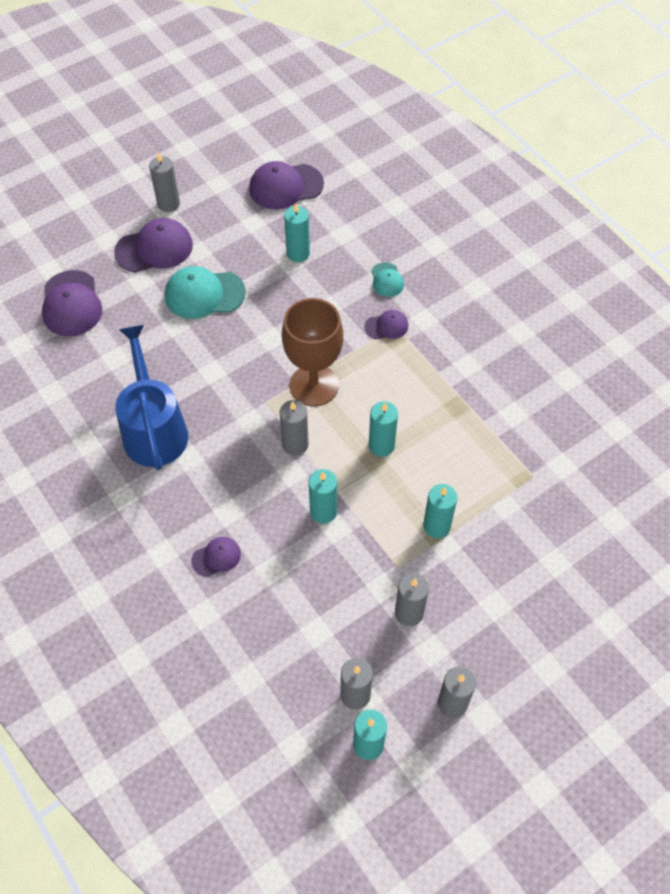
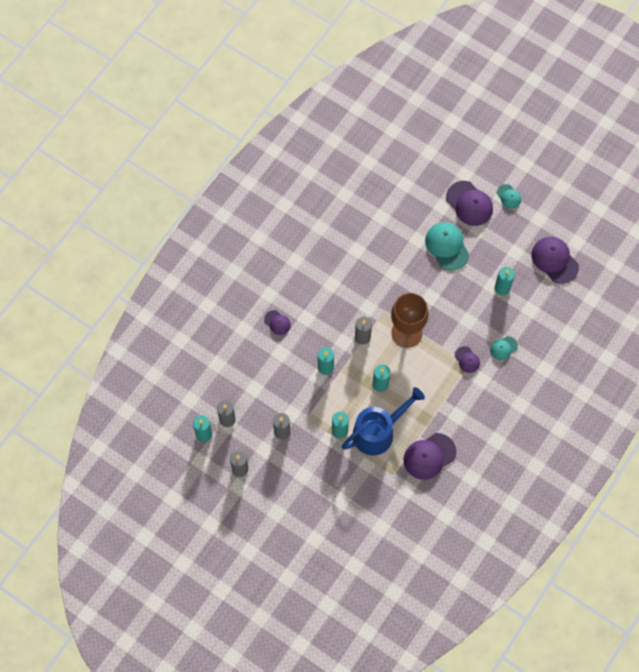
camera: 70 degrees right, 10 degrees up
(71, 304) = (409, 176): purple cap -> purple cap (429, 456)
(154, 429) = (342, 258): blue watering can -> blue watering can (378, 432)
(168, 204) = (508, 196): grey candle -> turquoise cap

